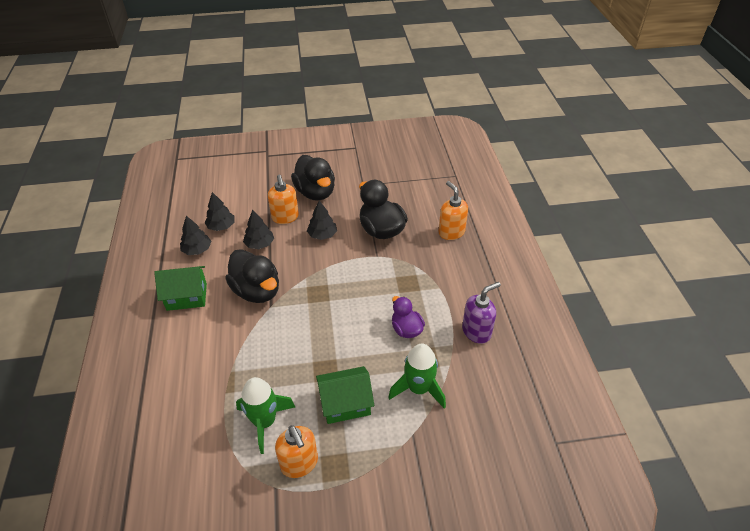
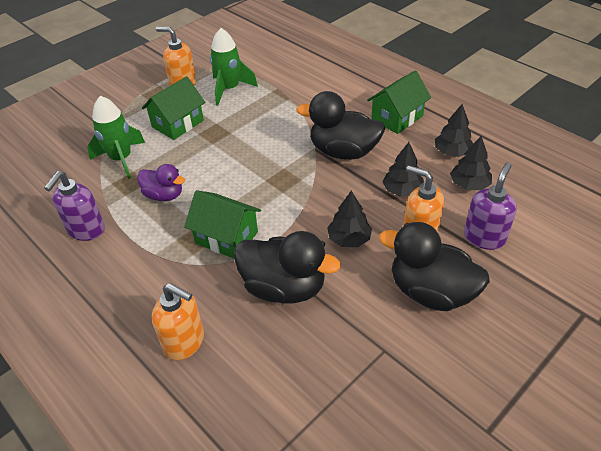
camera: 145 degrees right, 0 degrees up
(257, 199) = (484, 237): none -> purple soap dispenser
(388, 274) = (226, 237): none -> green house

